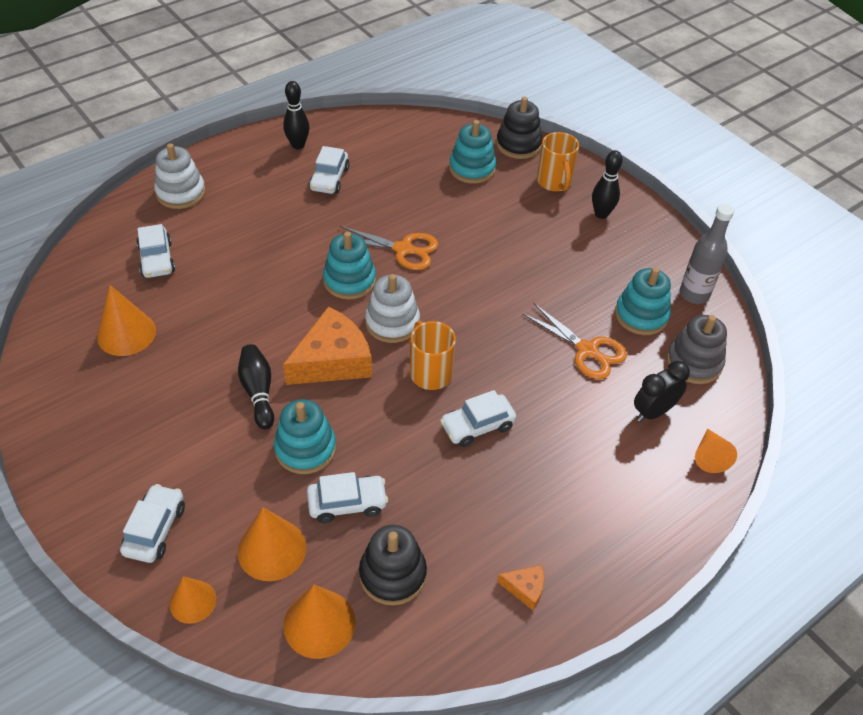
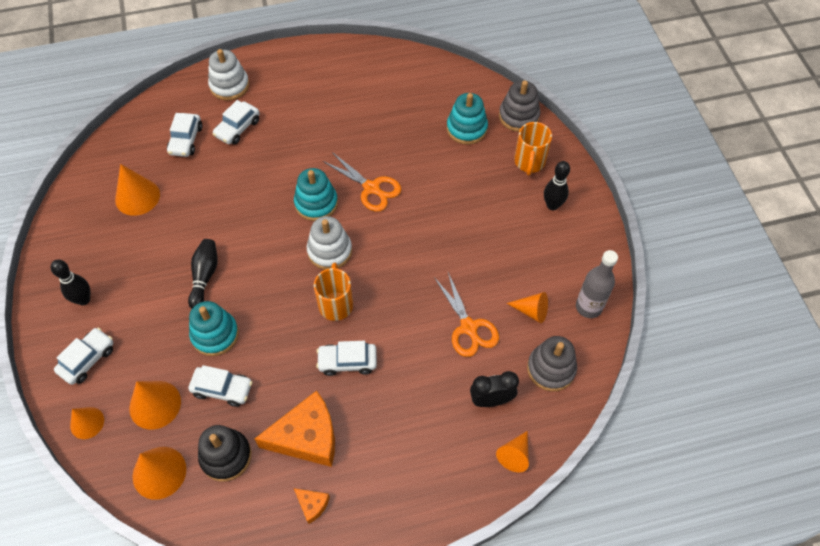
camera: 25 degrees right, 10 degrees up
(298, 145) = (338, 66): black bowling pin -> black bowling pin (84, 299)
(329, 179) = (347, 105): white car -> white car (237, 128)
(332, 361) = (269, 269): orange cheese -> orange cheese (306, 437)
(518, 145) = (518, 116): black stacking toy -> grey stacking toy
(641, 315) = (531, 311): turquoise stacking toy -> orange cone

